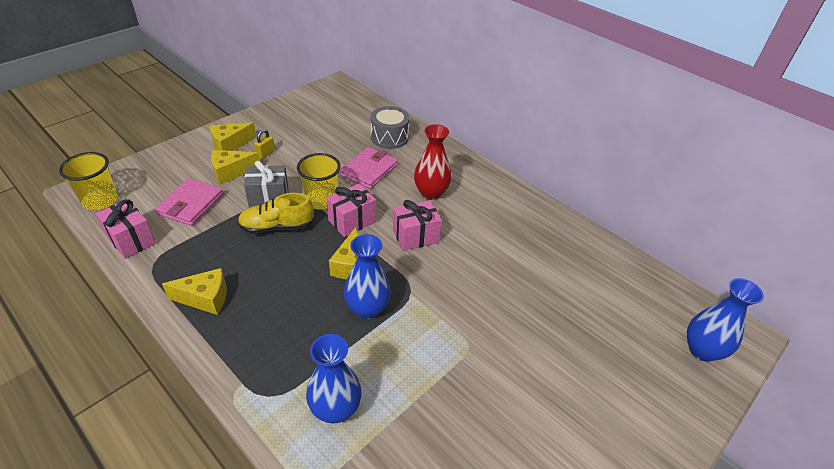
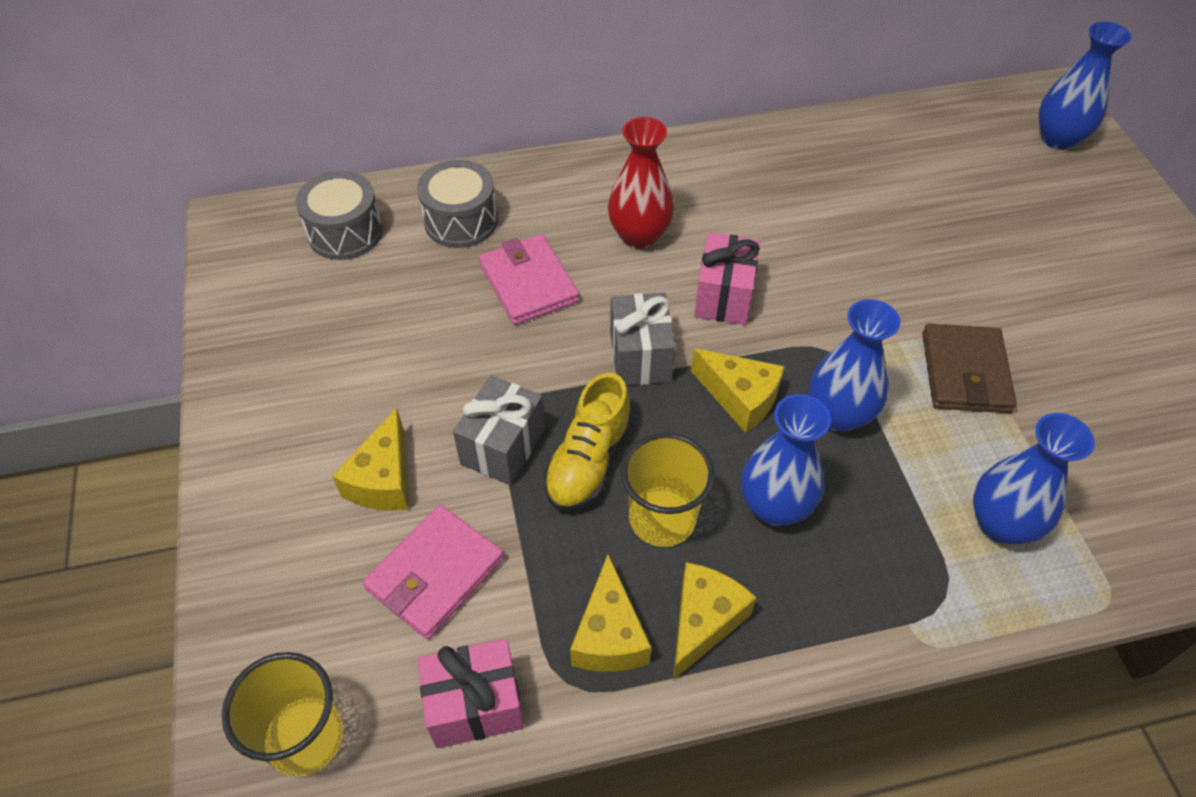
camera: 55 degrees left, 10 degrees up
(191, 204) = (435, 574): pink wallet -> pink wallet turned 75 degrees clockwise
(230, 144) = (292, 453): yellow cheese -> yellow cheese (609, 635)
(266, 153) = (367, 407): yellow padlock -> none
(289, 302) = (775, 506): none -> blue vase
(321, 200) = (561, 375): yellow cup -> yellow cup (662, 518)
(352, 221) = (640, 357): pink gift -> grey gift
(355, 111) = (345, 232): none -> grey drum
(441, 358) = (965, 372): none -> brown wallet

